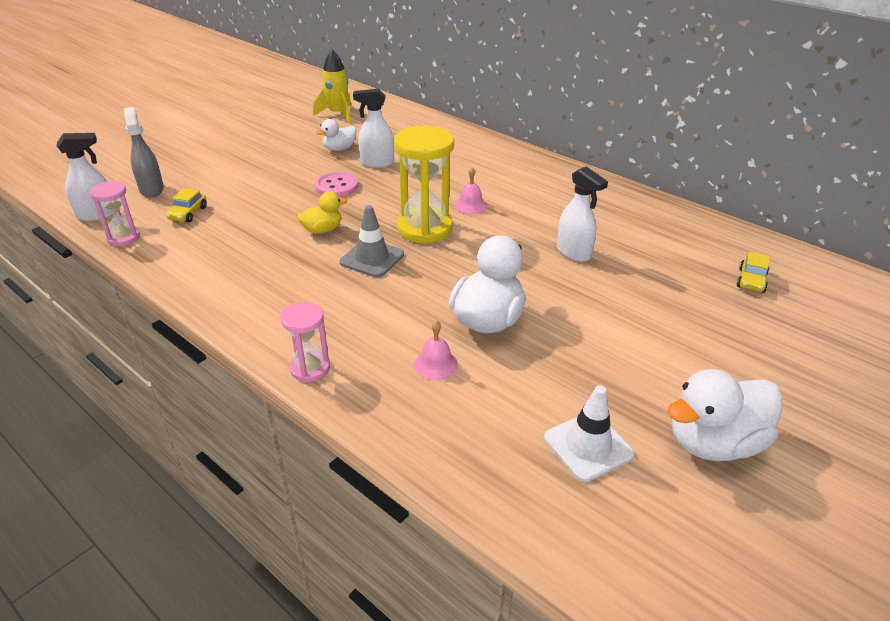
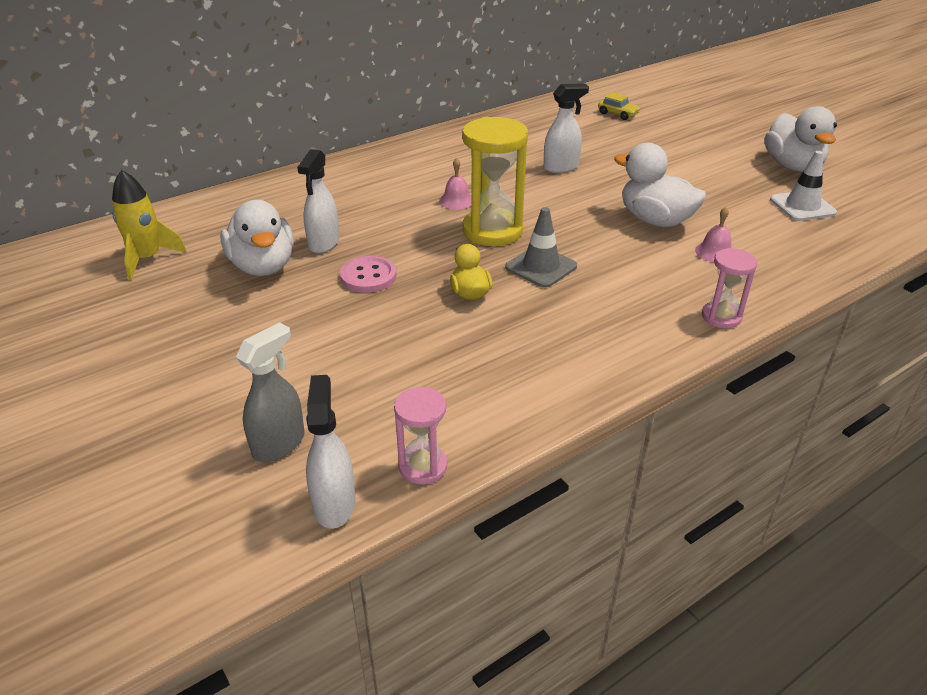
camera: 75 degrees left, 0 degrees up
(151, 189) = (279, 444): grey spray bottle -> grey spray bottle turned 135 degrees clockwise
(188, 213) = (378, 402): yellow car -> none
(339, 149) = (263, 266): white duck -> white duck, size x1.78

